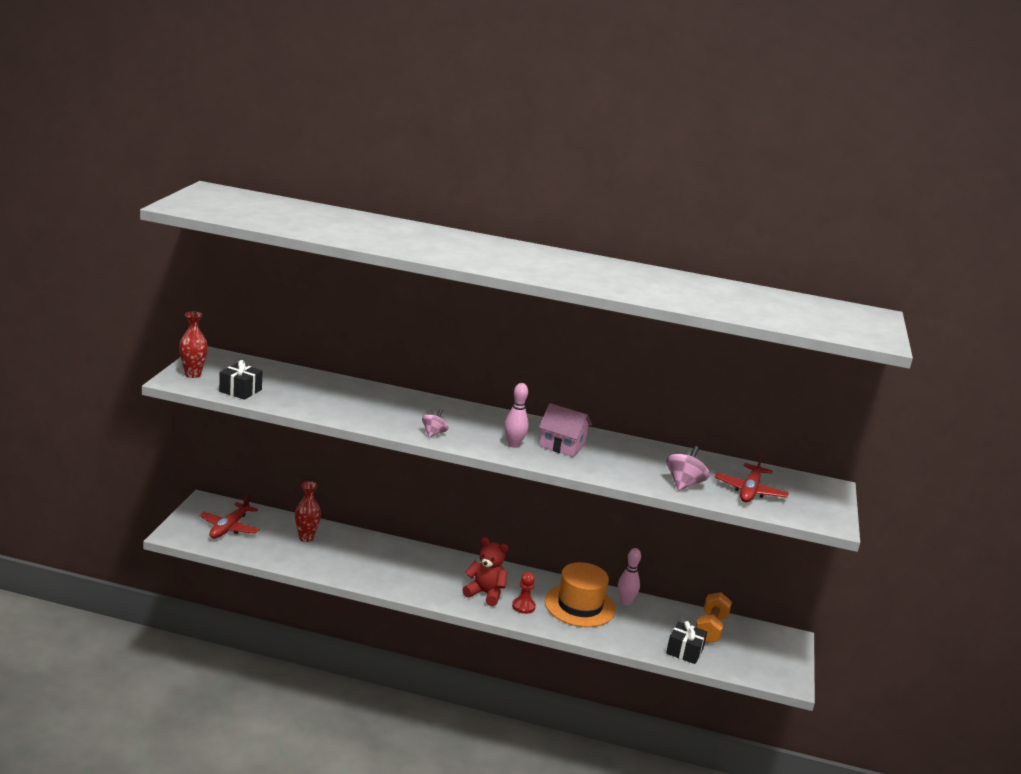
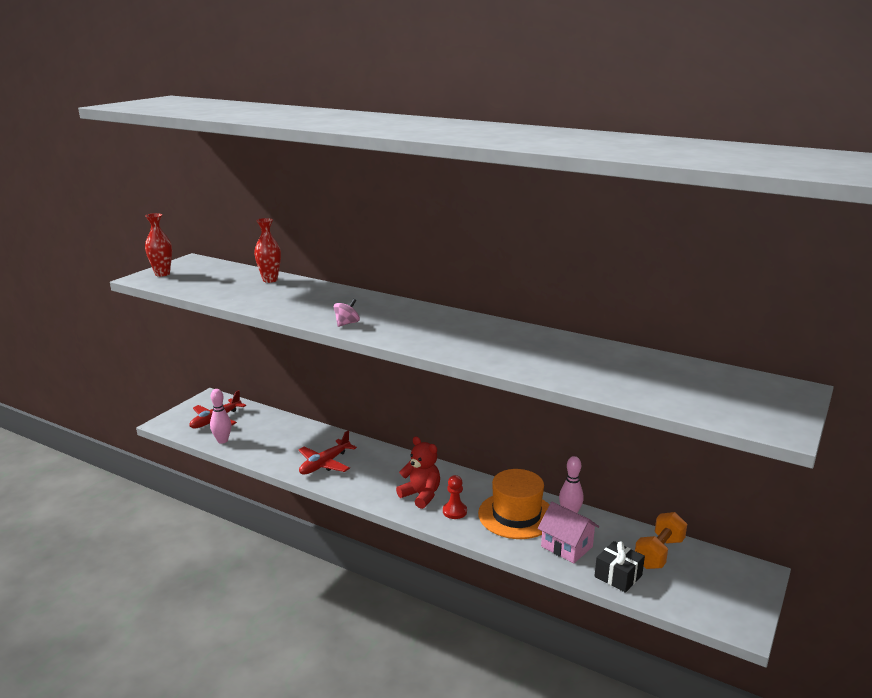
camera: 20 degrees right, 0 degrees up
(240, 390) = (192, 286): black gift -> none
(306, 538) = (277, 432): red vase -> red vase (270, 280)
(513, 445) = (424, 335): pink bowling pin -> pink bowling pin (222, 441)
(562, 445) = (478, 338): pink house -> pink house (566, 546)
(684, 484) = (601, 379): pink spinning top -> none
(749, 491) = (682, 390): red plane -> red plane (324, 464)

